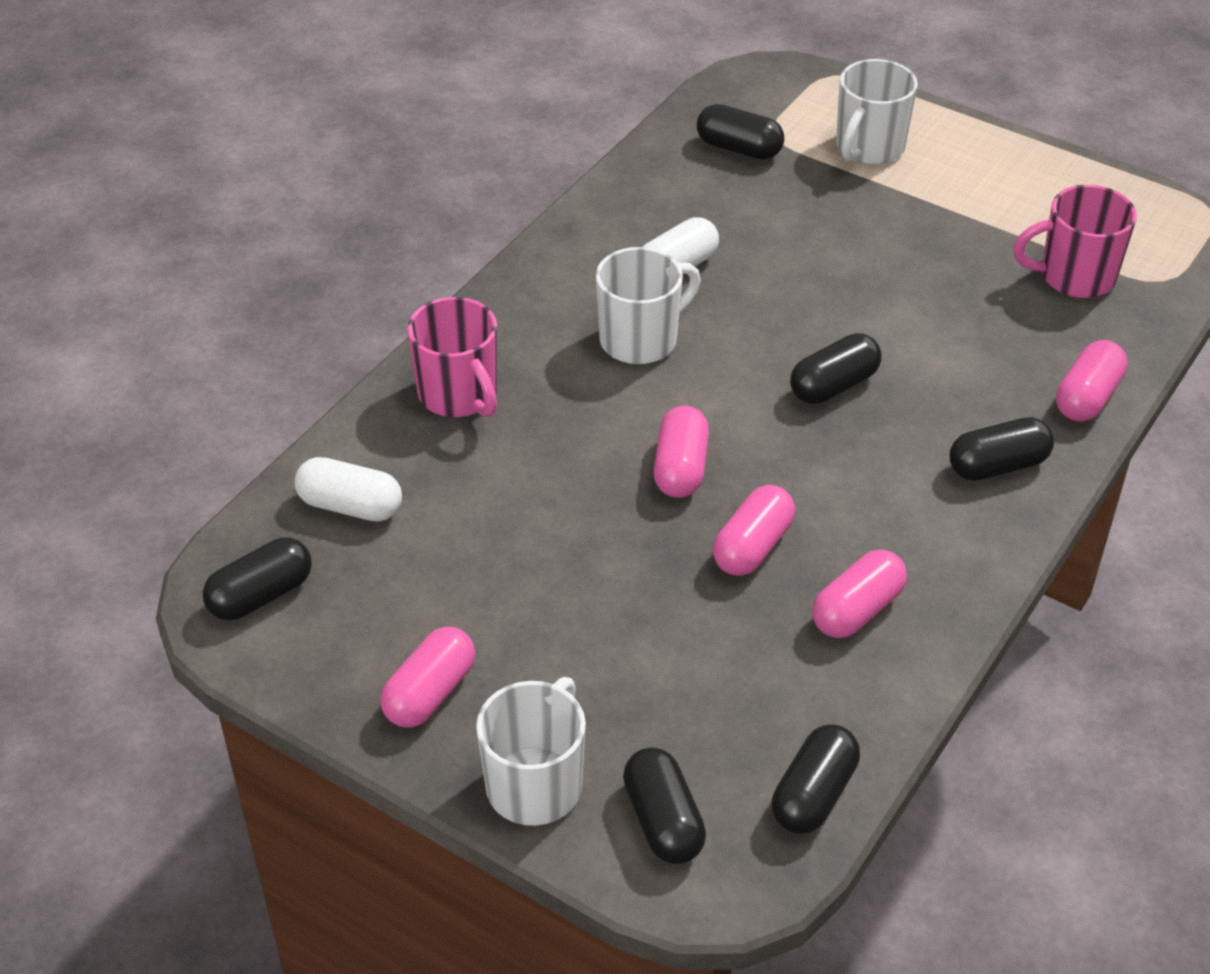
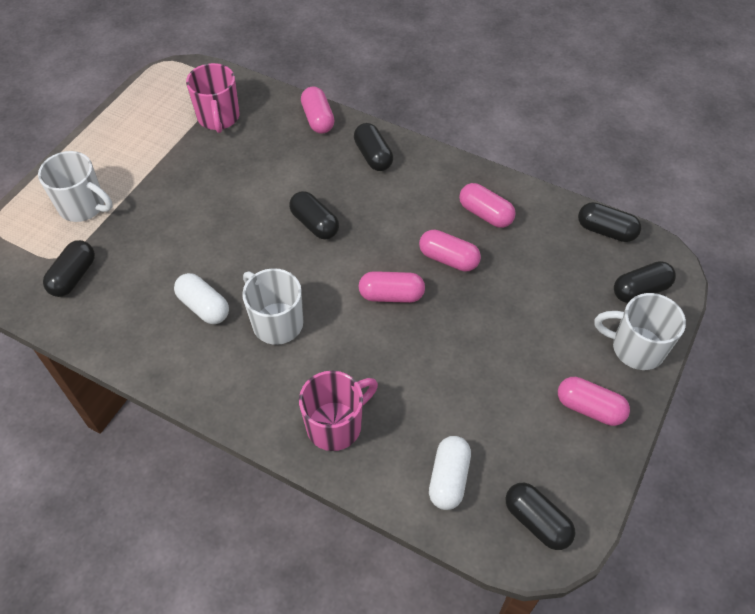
camera: 95 degrees left, 10 degrees up
(1087, 397) = (318, 119): pink capsule -> pink capsule turned 45 degrees clockwise

